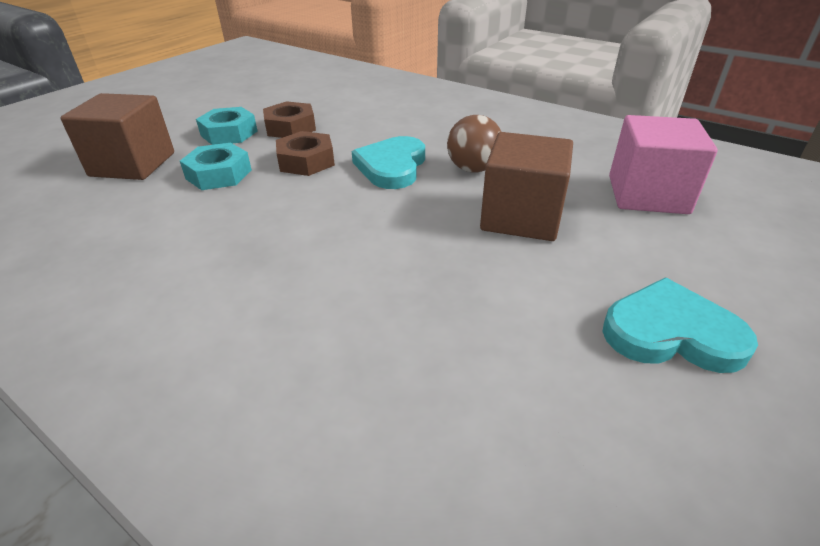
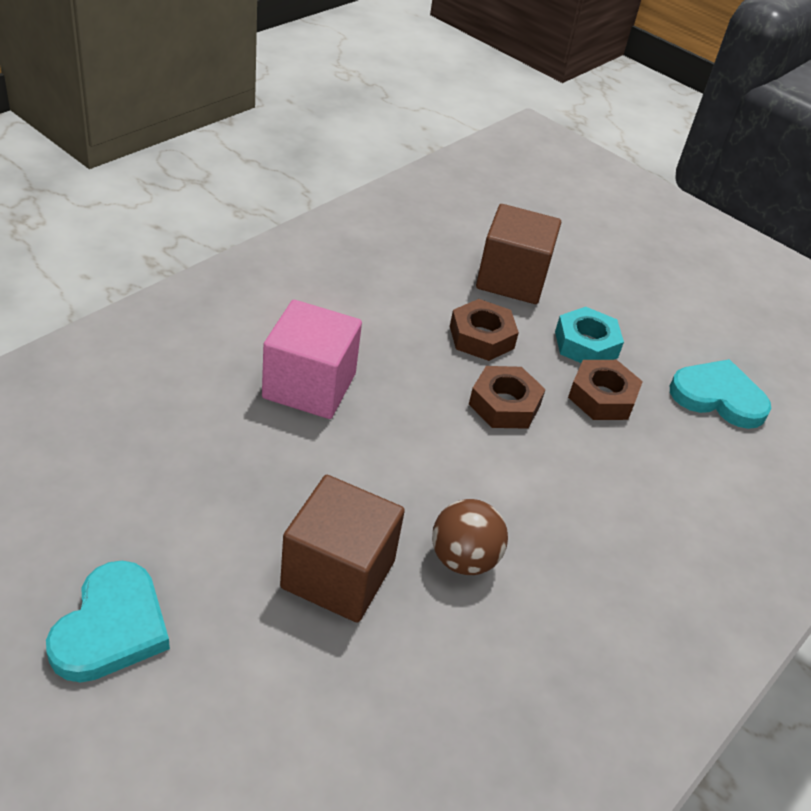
camera: 90 degrees right, 5 degrees up
(219, 174) = (481, 337): turquoise nut -> brown nut
(392, 166) = (481, 479): turquoise heart -> turquoise heart (718, 397)
(647, 194) = (359, 743): pink cube -> pink cube (309, 386)

